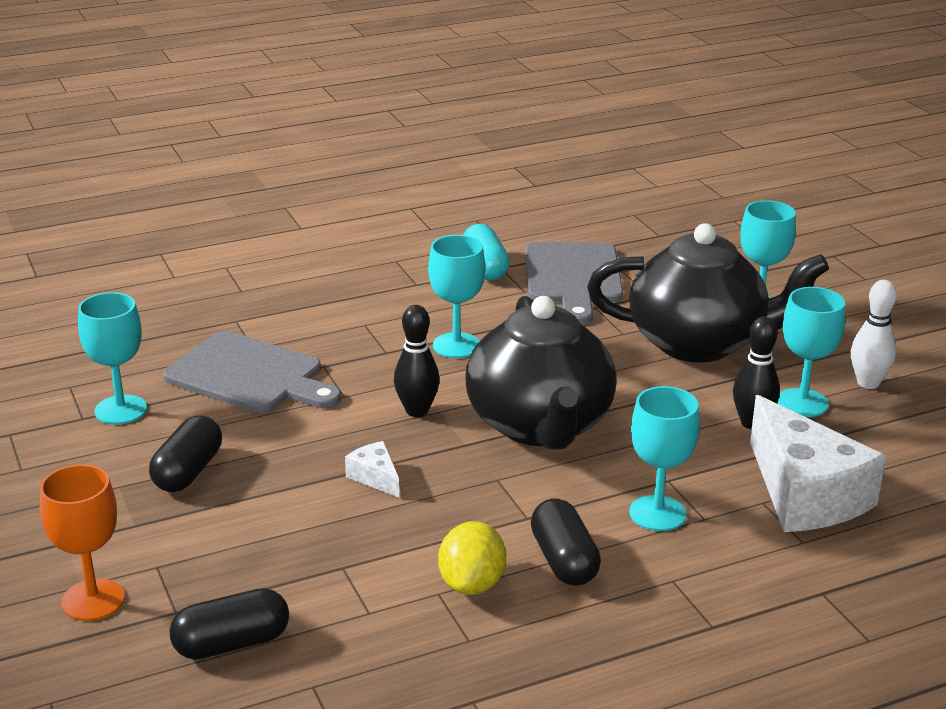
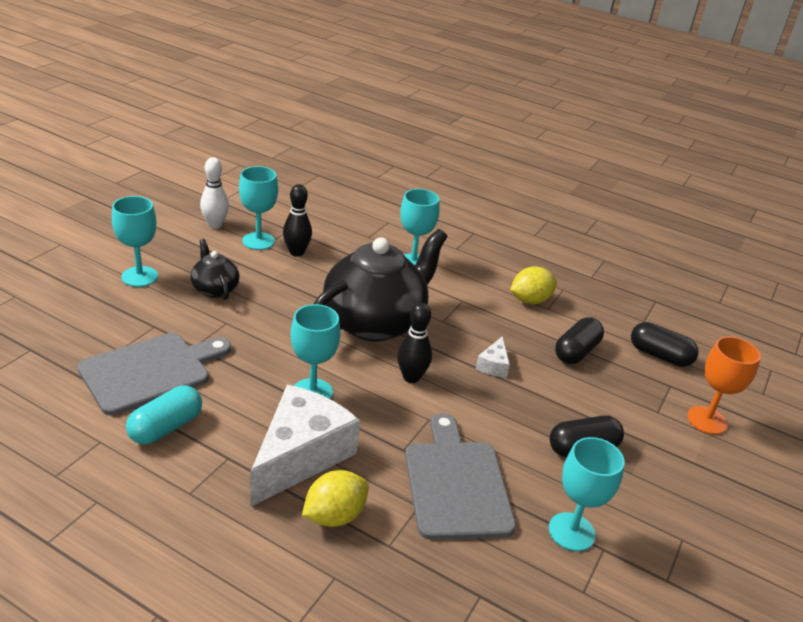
camera: 130 degrees left, 5 degrees up
(295, 308) = (334, 516): none -> yellow lemon
(563, 561) = (481, 280): black capsule -> black capsule (576, 352)
(699, 343) = (215, 289): black teapot -> black teapot, size x0.47
(805, 494) = (348, 227): white cheese -> white cheese (301, 455)

